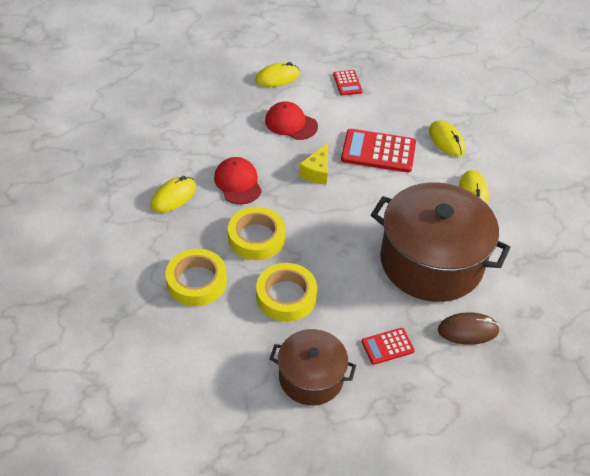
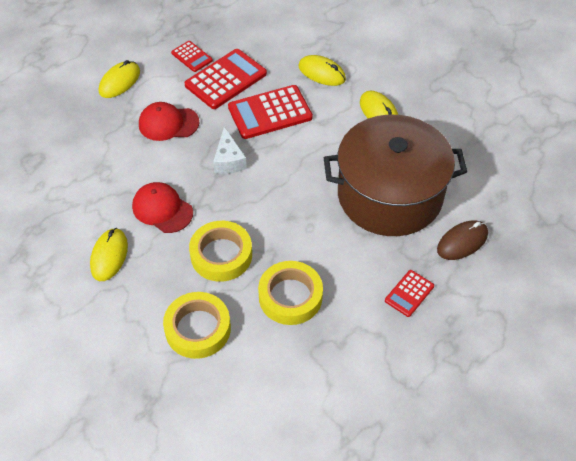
camera: 30 degrees left, 5 degrees up
(311, 377) = (367, 359): brown pot -> none
(317, 171) = (229, 160): yellow cheese -> white cheese
(361, 111) = (226, 79): none -> red calculator

